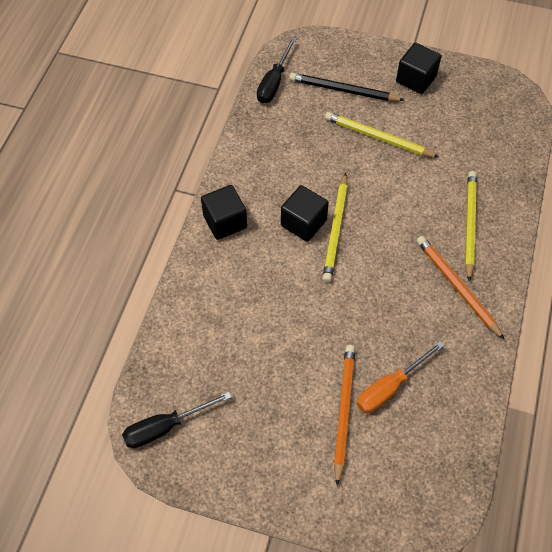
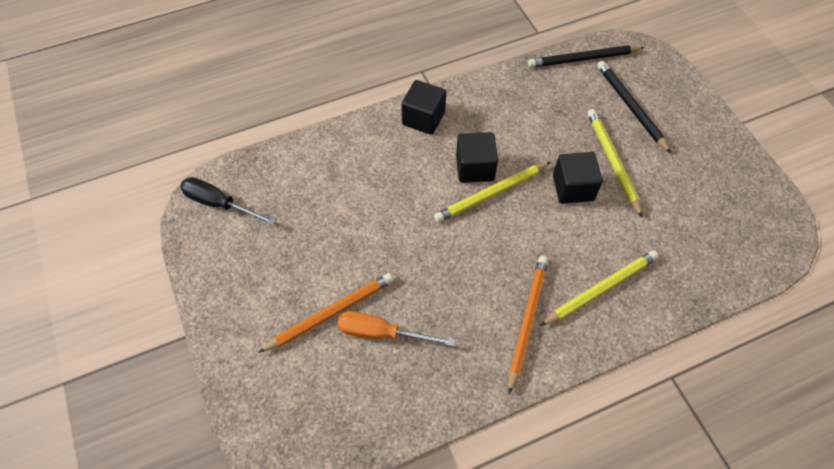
camera: 50 degrees right, 0 degrees up
(274, 82) = (583, 59): black screwdriver -> black pencil
(416, 79) = (704, 148): black cube -> black cube (573, 188)

